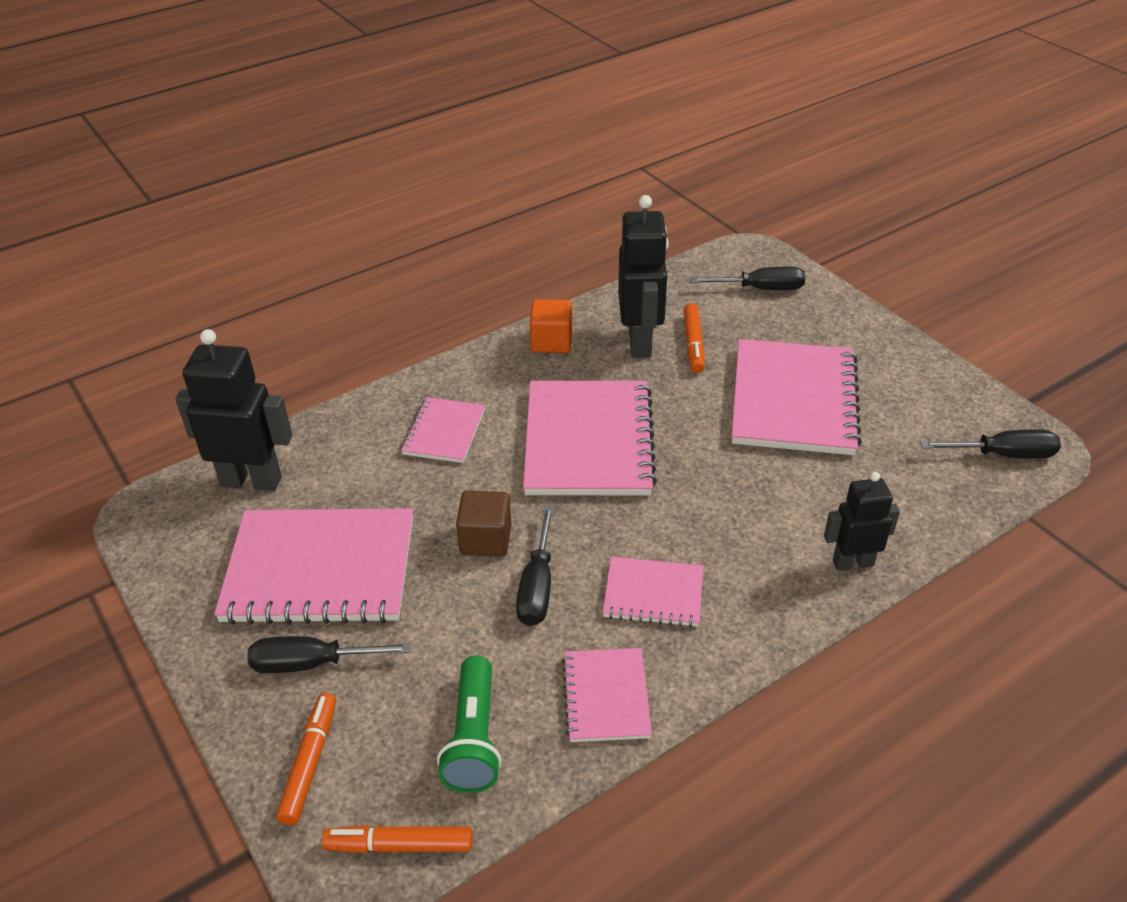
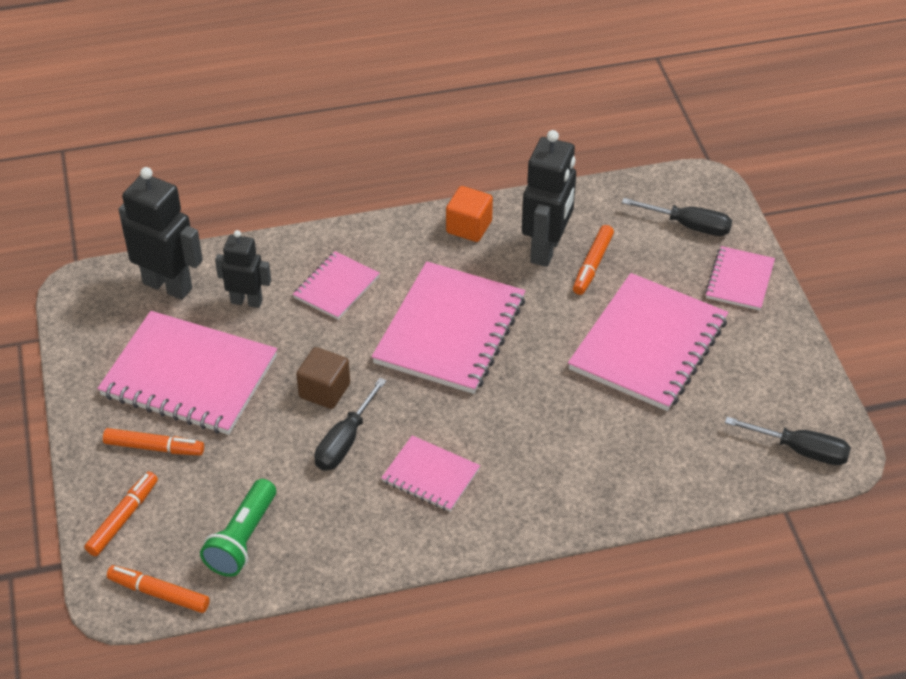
camera: 20 degrees right, 5 degrees up
(313, 663) = (154, 447): black screwdriver -> orange marker
(606, 696) = (352, 541): pink notebook -> pink notebook (739, 280)
(852, 563) = (605, 501): black robot -> black robot (246, 301)

